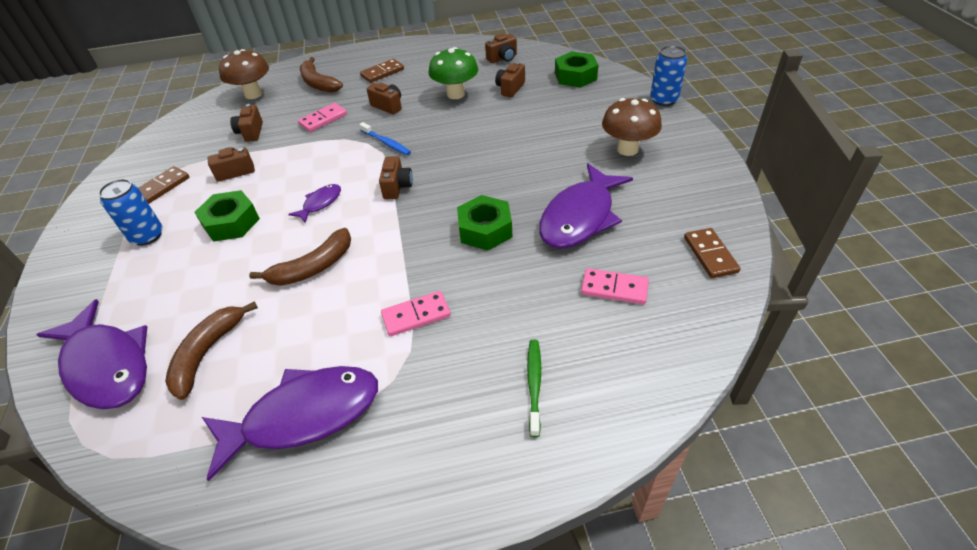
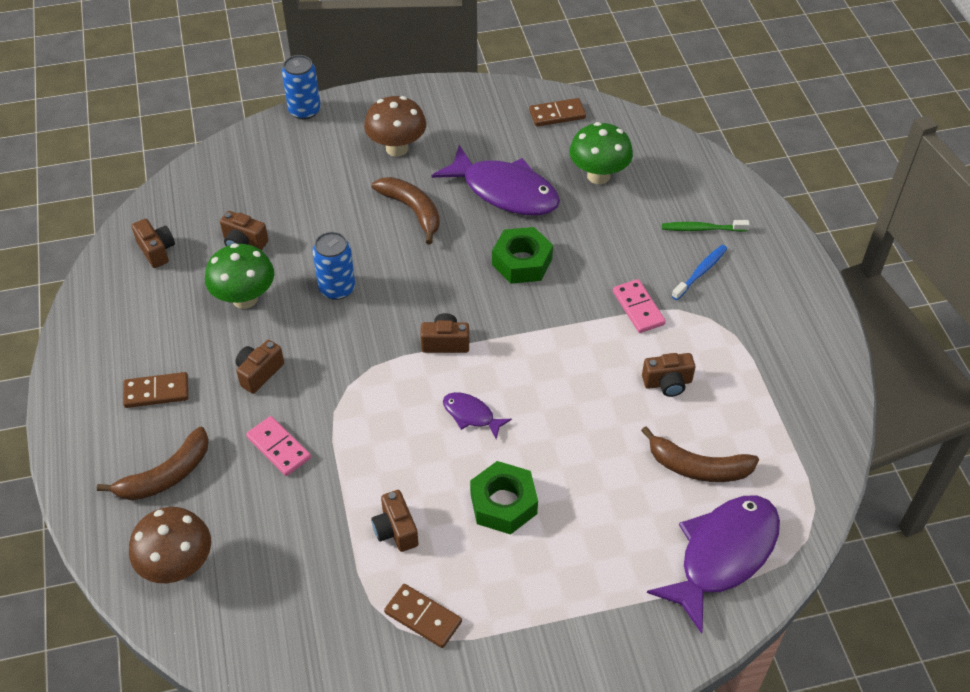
camera: 95 degrees left, 5 degrees up
(147, 236) = (526, 595): blue can -> blue can (337, 288)
(251, 132) = (297, 537): brown camera -> brown camera (667, 383)
(303, 415) = (752, 374): purple fish -> none
(313, 267) = (578, 401): brown banana -> brown banana (412, 210)
(382, 73) = (156, 392): brown domino -> brown domino turned 60 degrees counterclockwise
(386, 143) = (352, 364): blue toothbrush -> blue toothbrush (700, 272)
(575, 76) = (229, 179): green nut -> none
(614, 288) = (598, 176): pink domino -> green mushroom

